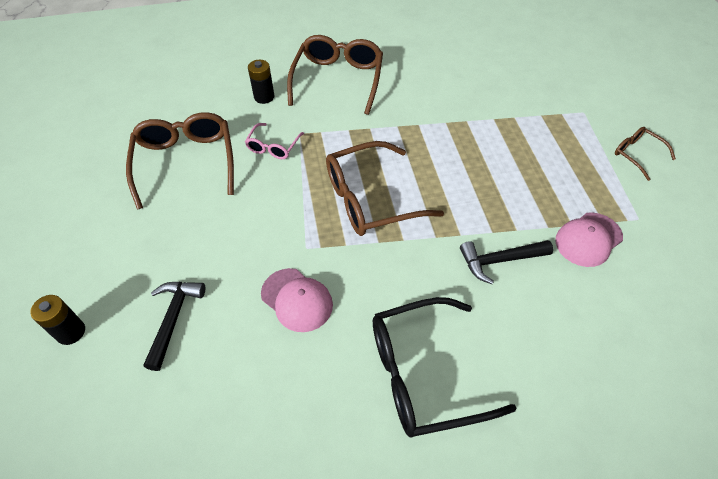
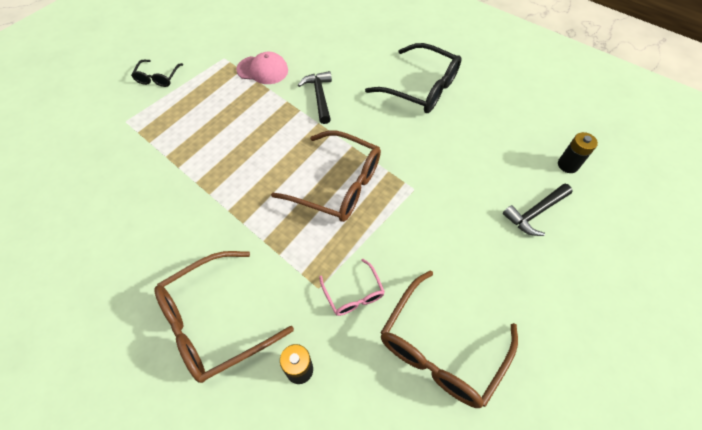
camera: 135 degrees left, 5 degrees up
(71, 332) = (612, 258): black battery -> black battery (567, 165)
(273, 147) = (353, 294): pink glasses -> pink glasses turned 90 degrees clockwise
(297, 300) = (450, 164): pink cap -> none
(499, 261) = (319, 96): black hammer -> black hammer turned 135 degrees counterclockwise
(637, 155) = (158, 78): brown glasses -> black glasses

